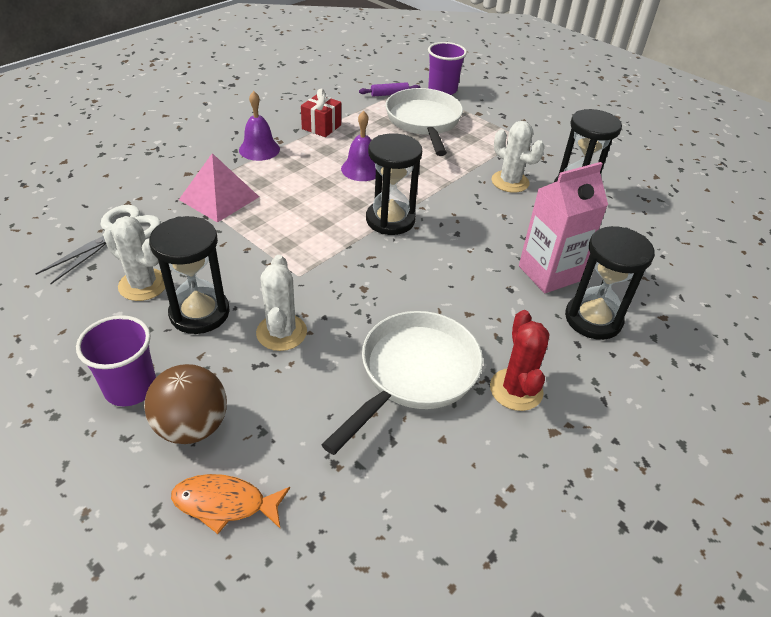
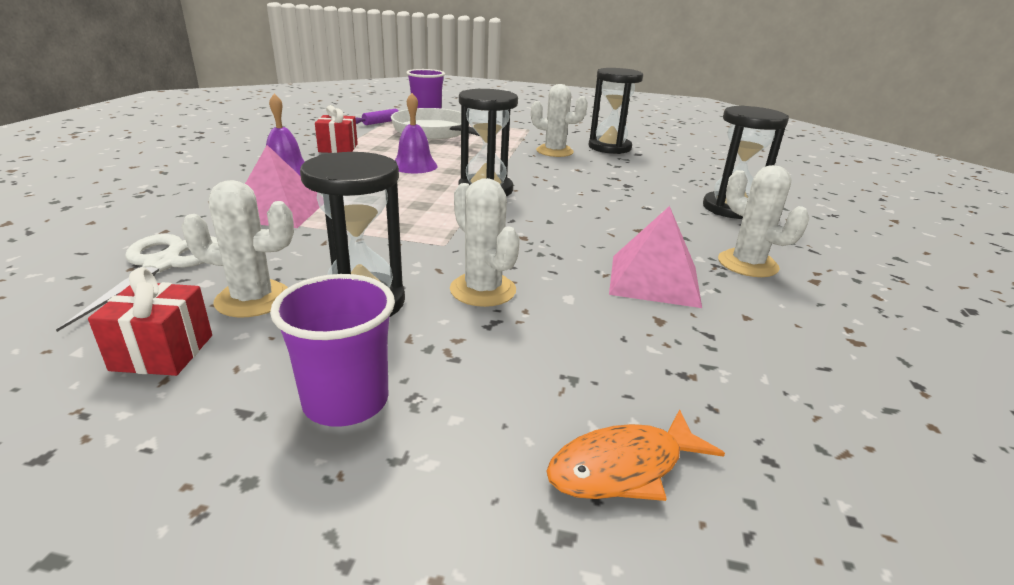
camera: 30 degrees left, 15 degrees down
(73, 310) = (162, 352): none -> red gift
(192, 426) = (482, 407): brown ball -> none
(414, 373) = (654, 280): white pan -> pink pyramid
(516, 389) = (747, 264): red cactus -> white cactus
(549, 273) = (661, 192): pink carton -> none

